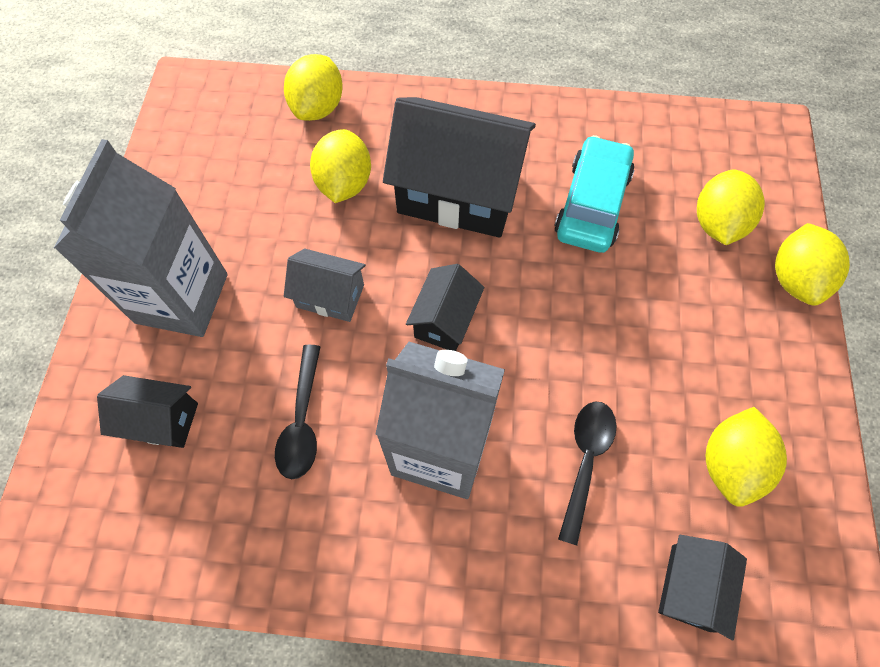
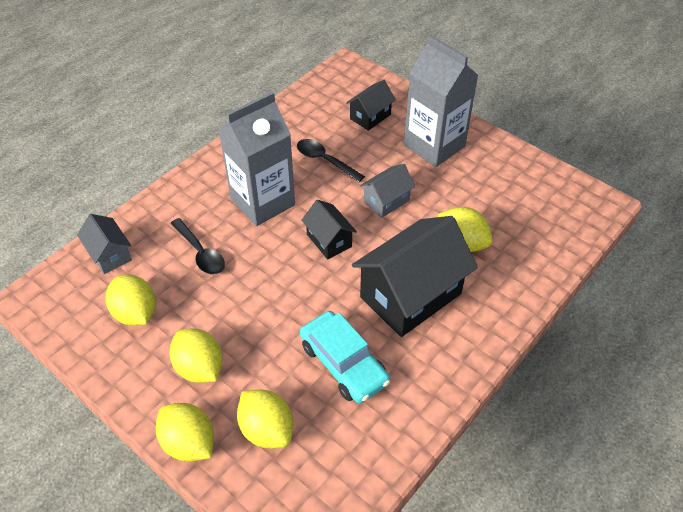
camera: 125 degrees right, 15 degrees down
(318, 107) = (538, 259): yellow lemon -> yellow lemon (199, 368)
(690, 587) = (109, 255): black house -> grey house

